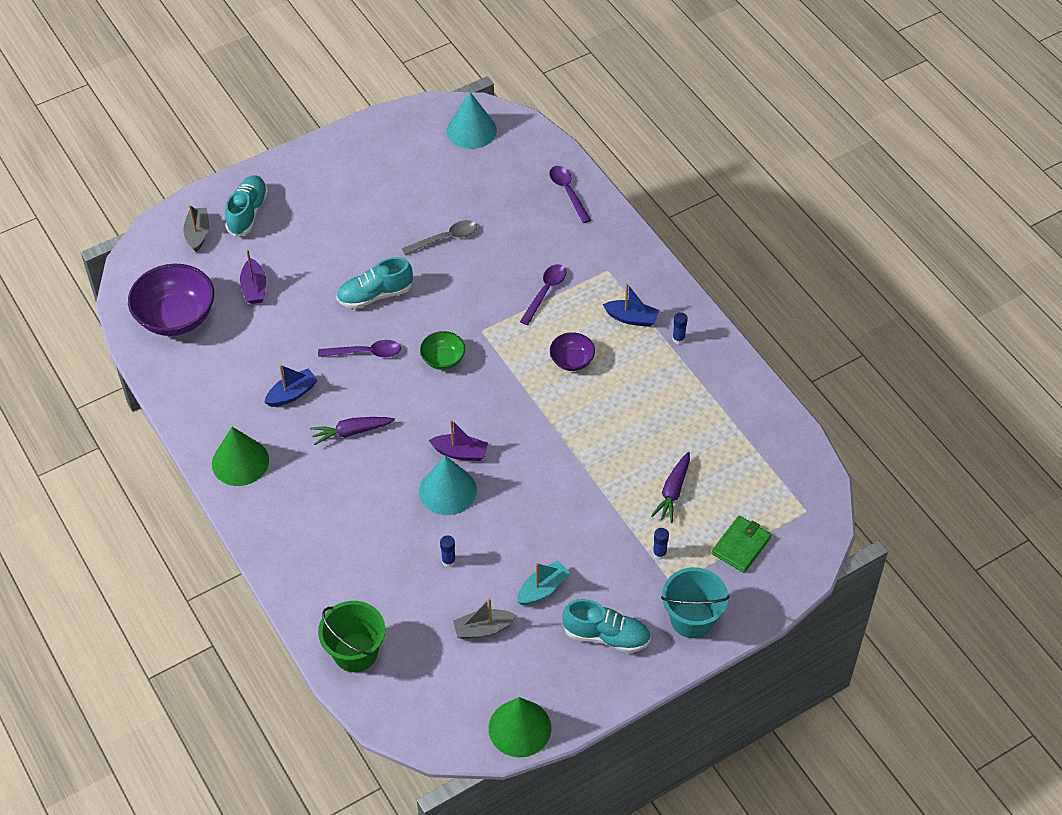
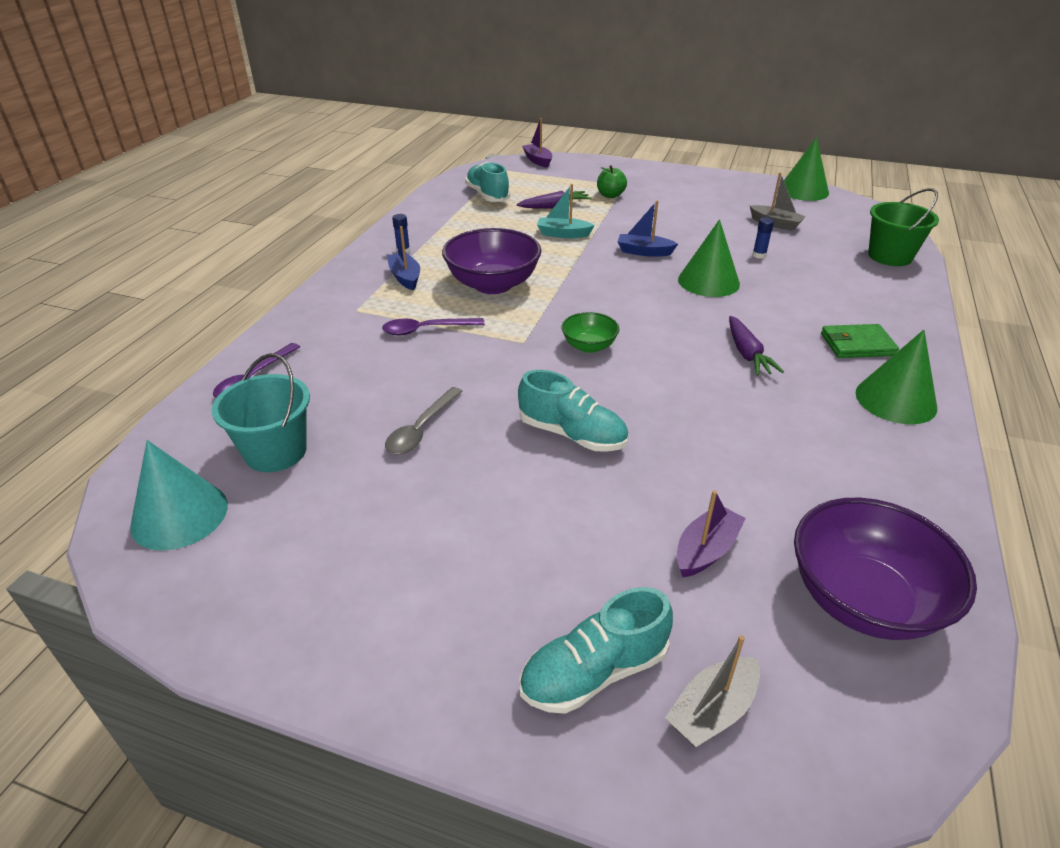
camera: 130 degrees left, 15 degrees down
(292, 394) = (776, 415): blue boat -> blue boat (644, 252)
(351, 432) = (747, 354): purple carrot -> purple carrot turned 45 degrees clockwise
(366, 353) = (653, 396): purple spoon -> none
(445, 238) = (421, 429): grey spoon -> grey spoon turned 90 degrees counterclockwise
(447, 490) = (708, 281): turquoise cone -> green cone
(460, 452) = (667, 292): purple boat -> purple boat (538, 161)
(543, 589) = (708, 218): turquoise boat -> turquoise boat (563, 234)
(572, 361) = (493, 284): purple bowl -> purple bowl, size x1.92
(606, 636) = (697, 190): turquoise shoe -> turquoise shoe (487, 195)
(659, 553) = (610, 195): blue glue stick -> green apple
(692, 619) = (636, 174): turquoise bucket -> turquoise bucket (275, 452)
(741, 546) = (559, 177): green wallet -> green wallet (857, 344)

